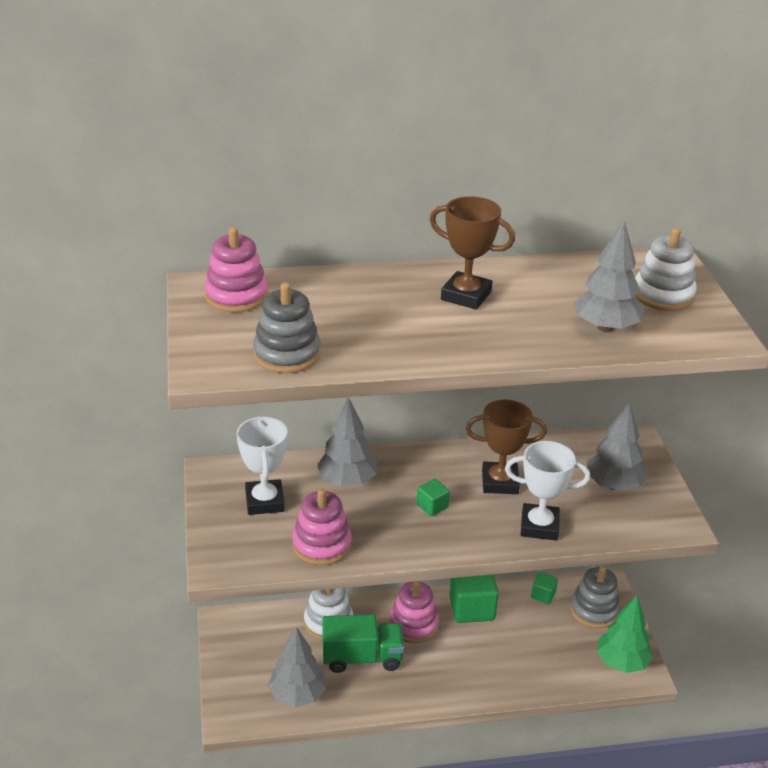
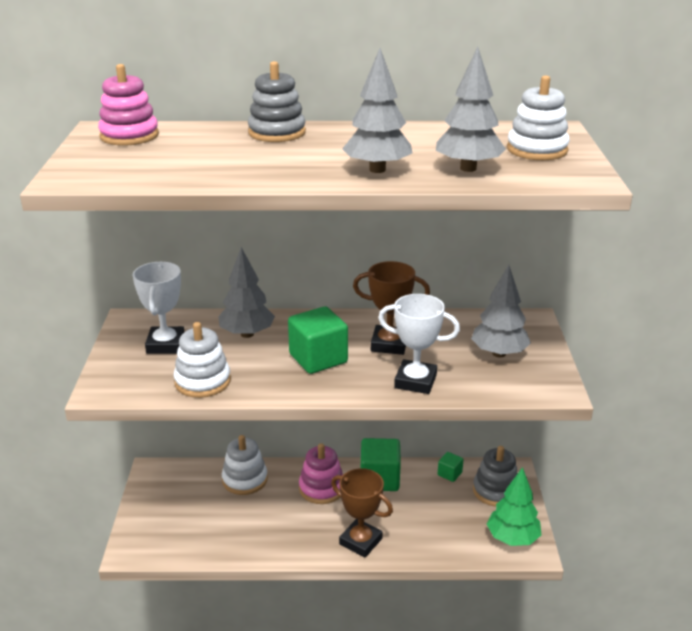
camera: 10 degrees right, 5 degrees down
(287, 354) = (148, 173): grey stacking toy -> grey stacking toy (277, 133)
(297, 695) = (197, 537): grey tree -> grey tree (377, 170)
(321, 545) = (202, 381): pink stacking toy -> white stacking toy
(362, 657) = (266, 511): green truck -> none
(432, 506) = (318, 358): green cube -> green cube, size x1.98
(466, 296) = (342, 143): brown trophy -> brown trophy (360, 541)

